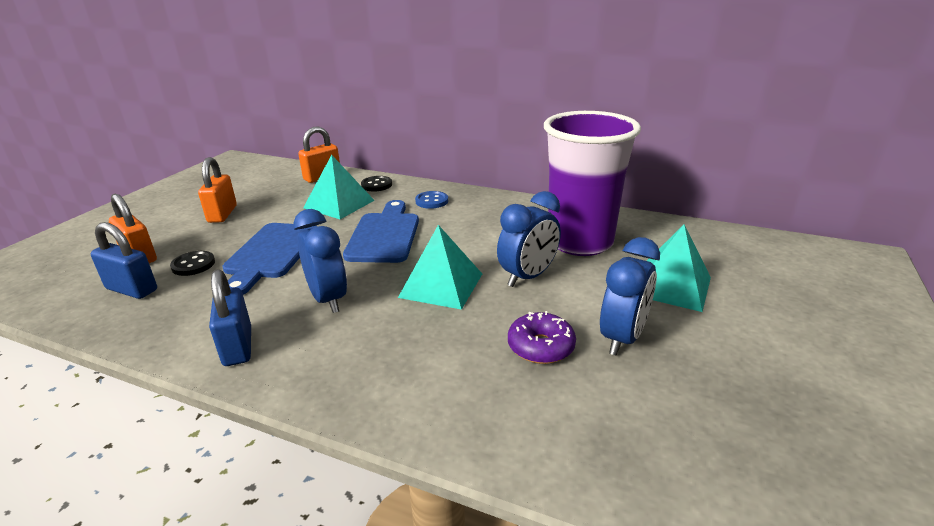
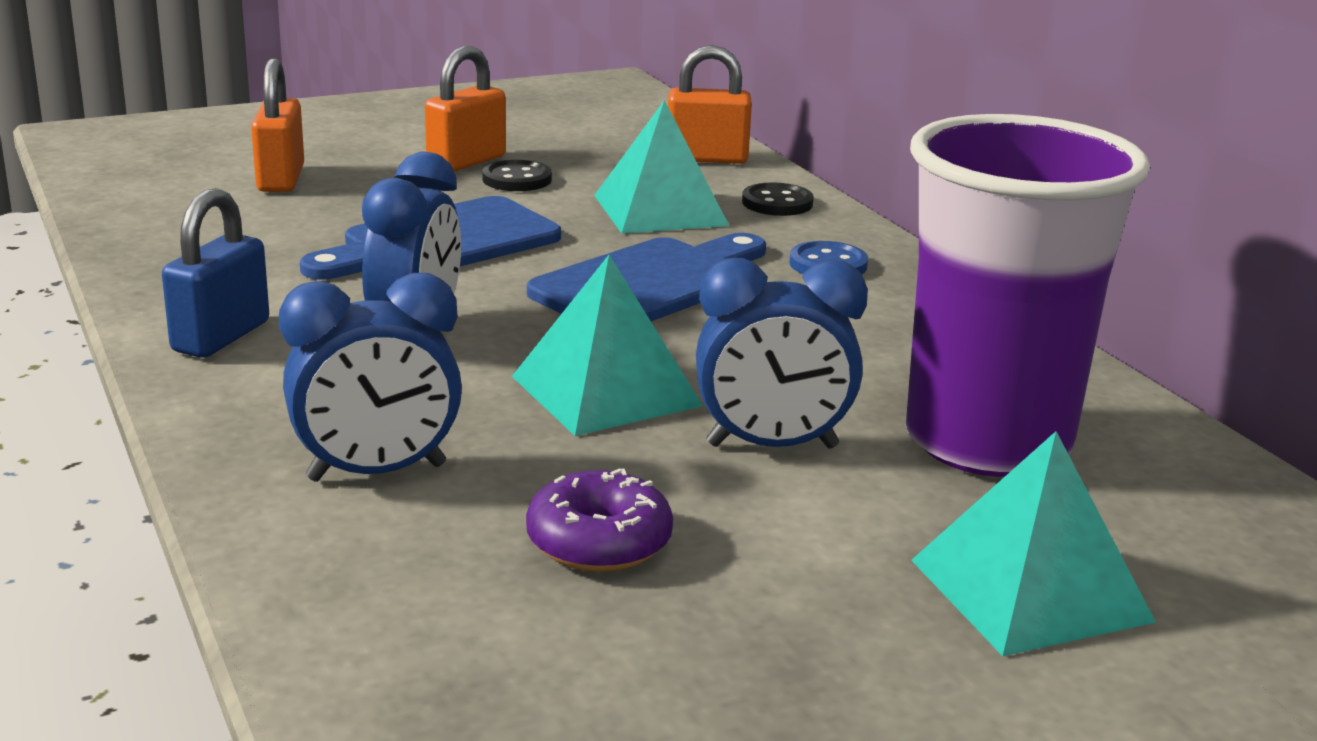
camera: 40 degrees right, 5 degrees down
(132, 289) = (214, 216): blue padlock -> none
(193, 265) = (325, 216): black button -> black button (517, 179)
(622, 338) = (758, 605): blue clock -> blue clock (377, 472)

